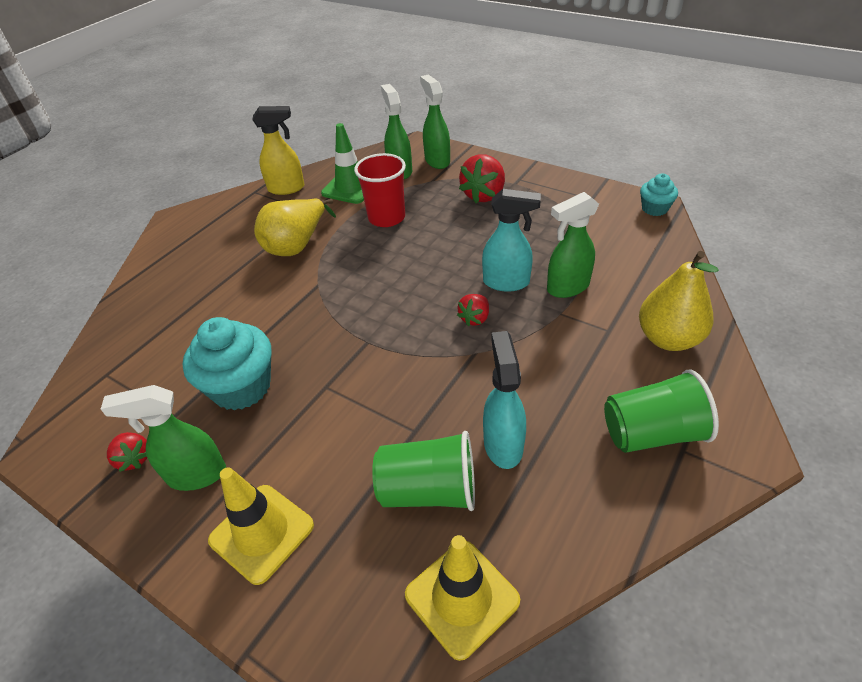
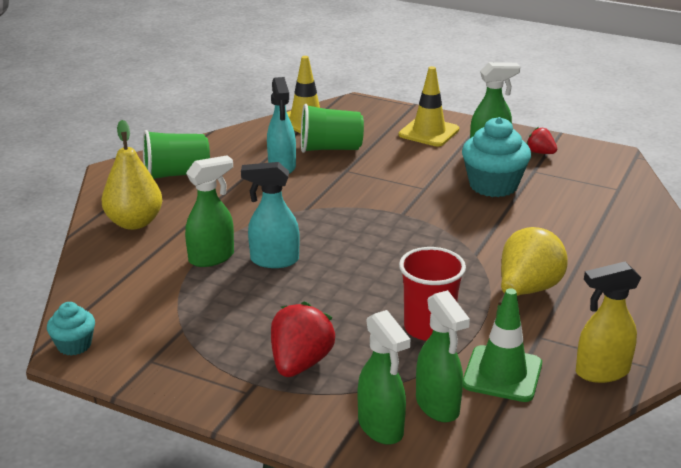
camera: 170 degrees right, 15 degrees down
(475, 318) = (305, 231): red strawberry -> none

